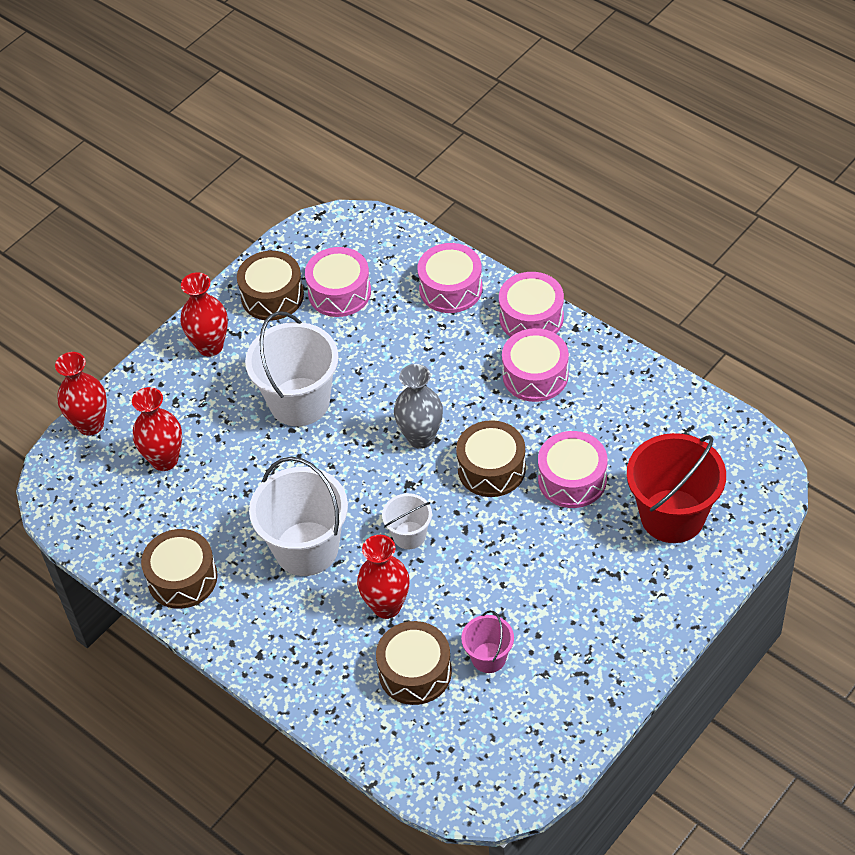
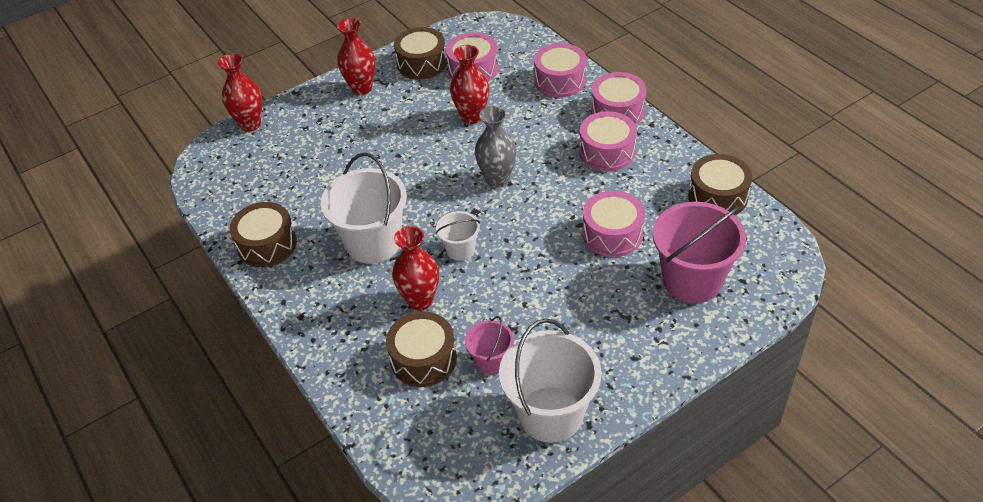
camera: 15 degrees right, 5 degrees down
(164, 460) = (293, 158): red vase -> red vase (472, 117)
(299, 402) = (412, 137): white bucket -> white bucket (550, 414)
(491, 469) = (547, 213): brown drum -> brown drum (717, 196)
(672, 516) = (692, 280): red bucket -> pink bucket

